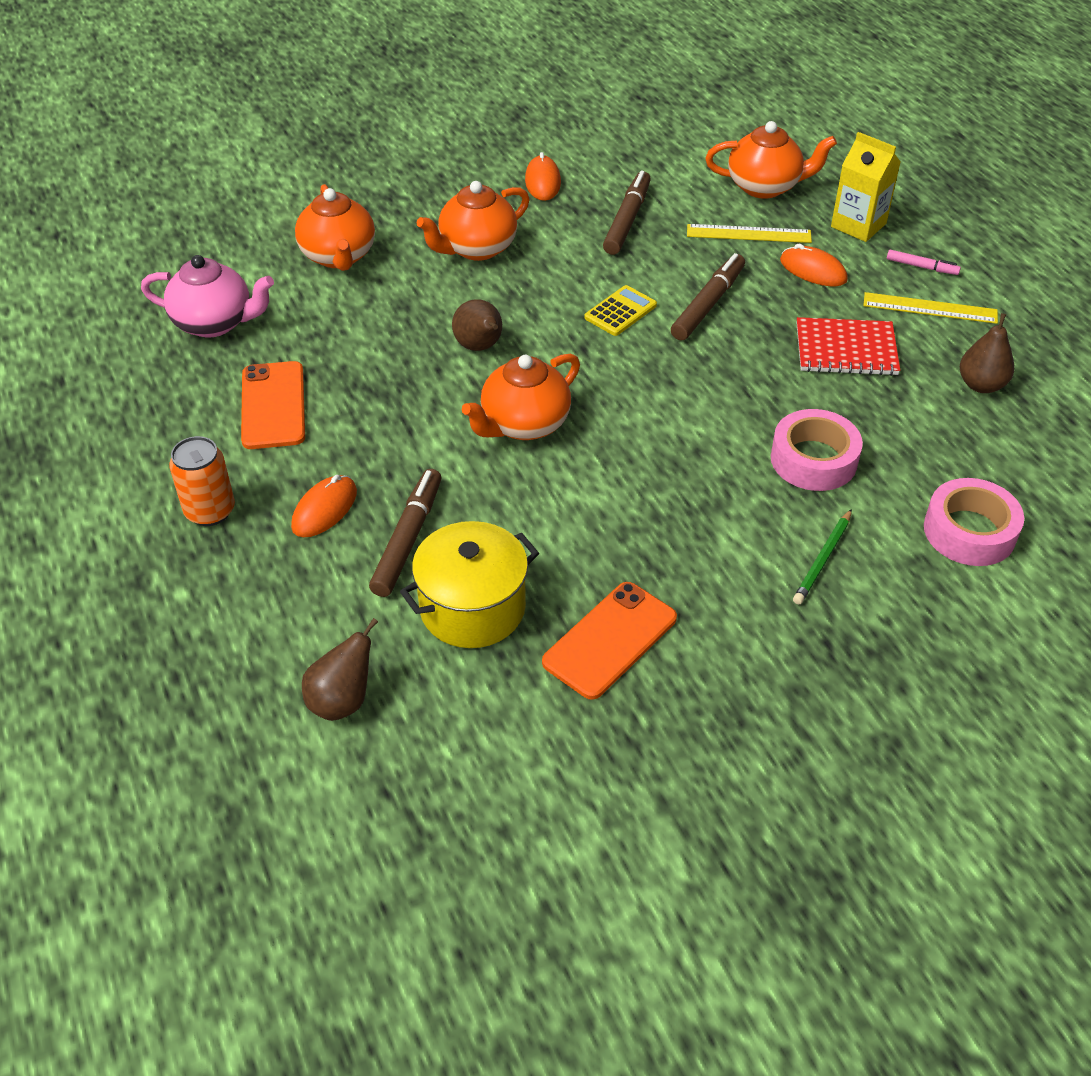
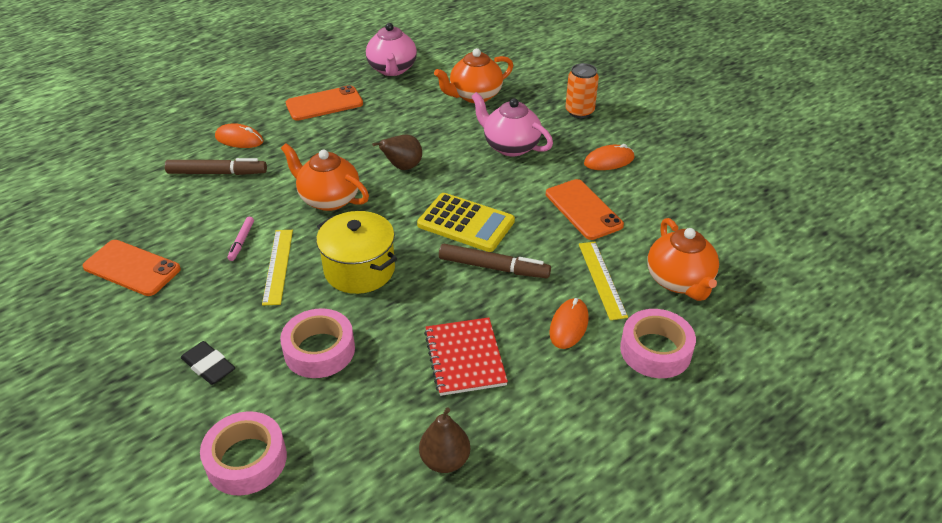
camera: 75 degrees right, 5 degrees down
(210, 511) = (234, 104): orange can -> orange can (579, 111)
(342, 701) = (92, 175): brown pear -> none
(472, 608) = (160, 208): yellow pot -> yellow pot (359, 270)
(476, 248) = (510, 146): orange teapot -> pink teapot
(620, 311) = (466, 223): yellow calculator -> yellow calculator, size x1.65
(627, 220) = (583, 209): brown marker -> orange phone
(823, 559) = (208, 366): green pencil -> black eraser
(858, 225) = (655, 350): yellow carton -> pink tape
(922, 267) = (612, 403): pink marker -> pink marker (241, 241)
(930, 308) = (548, 414): yellow ruler -> yellow ruler (278, 266)

